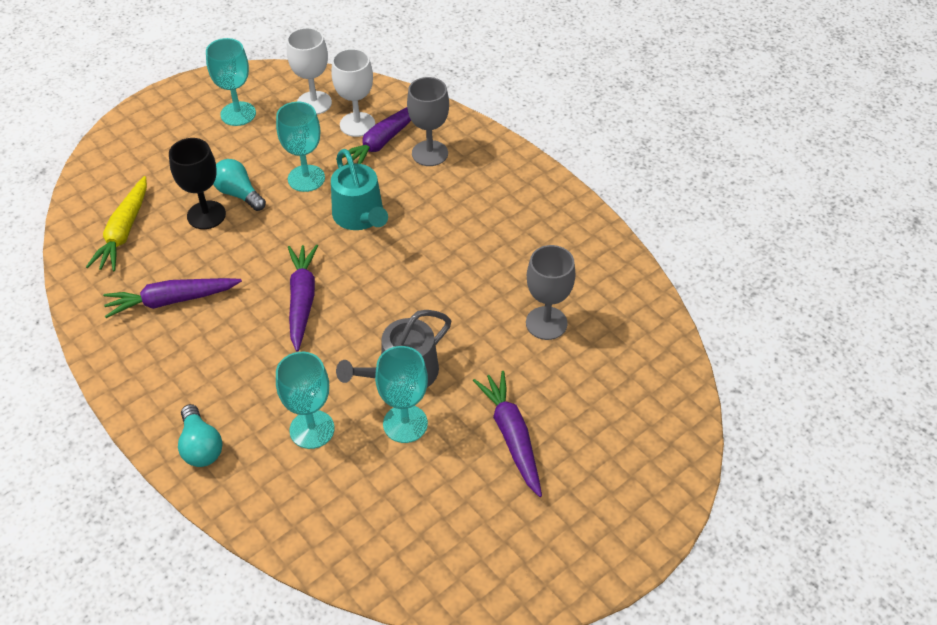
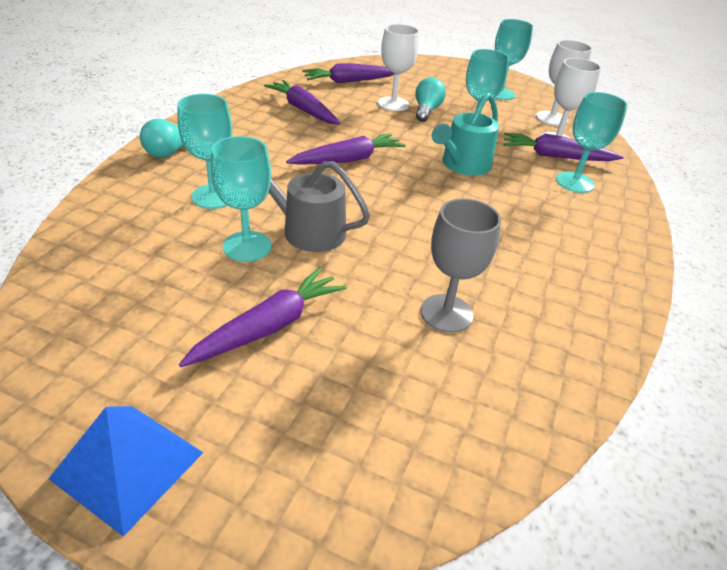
camera: 60 degrees right, 10 degrees down
(124, 231) = (349, 81): yellow carrot -> purple carrot
(206, 215) = (393, 104): black goblet -> white goblet
(430, 153) = (574, 182): grey goblet -> turquoise goblet
(603, 547) = (128, 465): none -> blue pyramid

